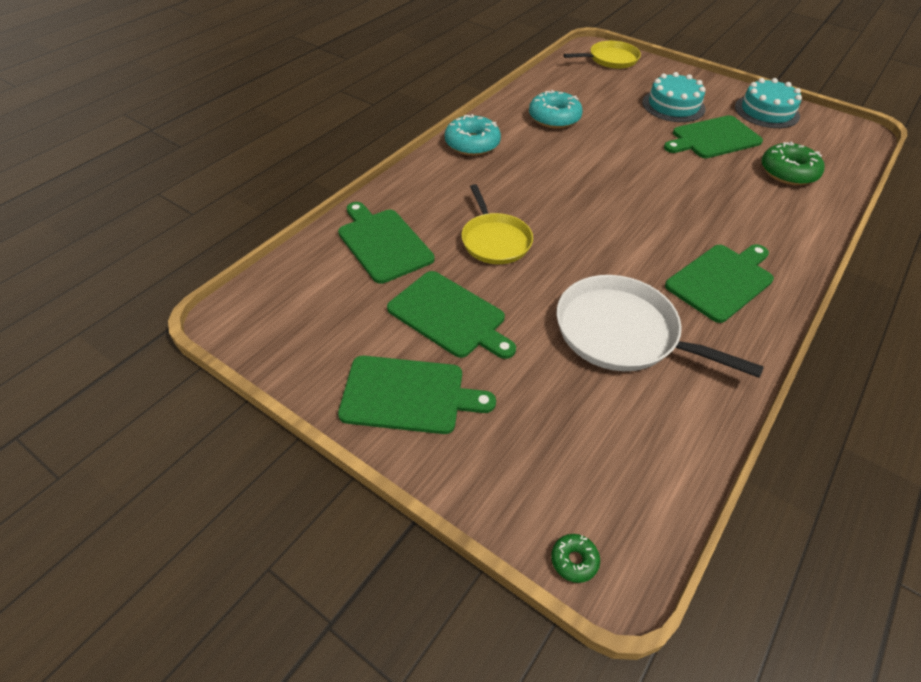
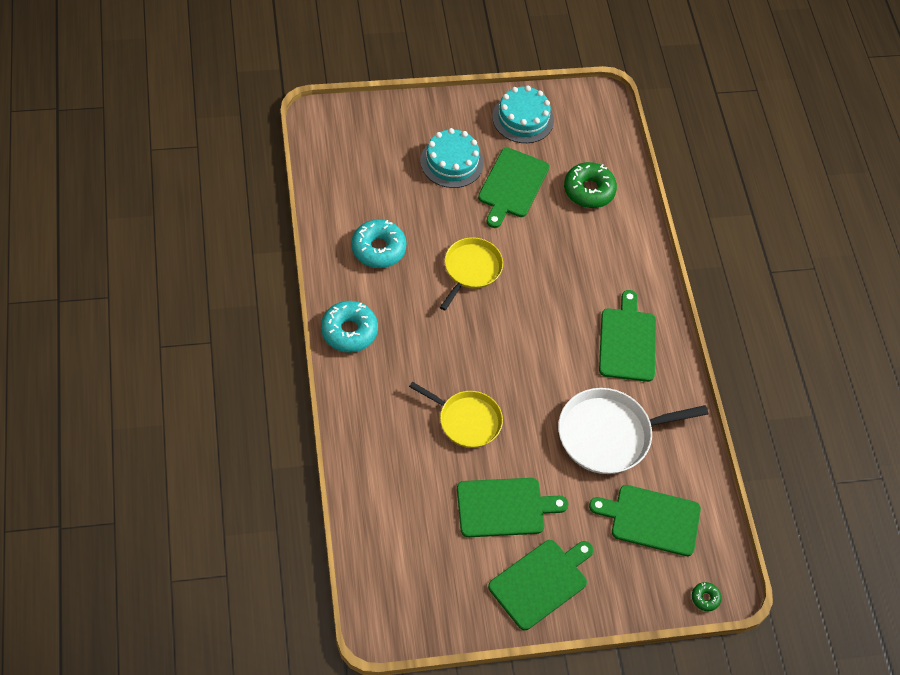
camera: 50 degrees left, 10 degrees up
(383, 243) = (398, 485): green cutting board -> green cutting board (651, 519)
(610, 59) = (348, 127): yellow pan -> yellow pan (471, 269)

